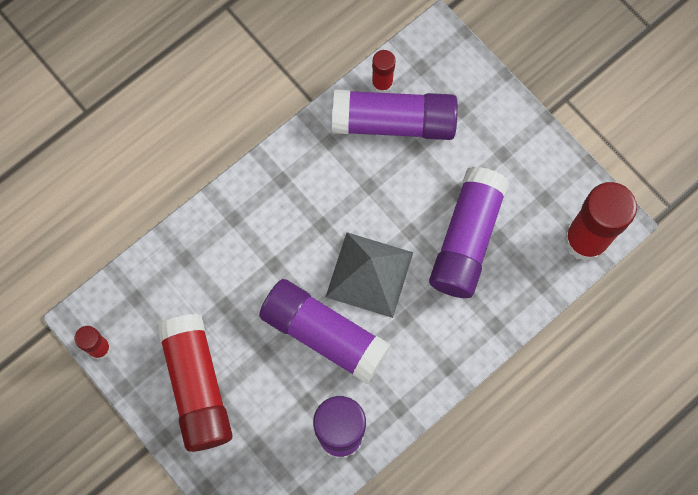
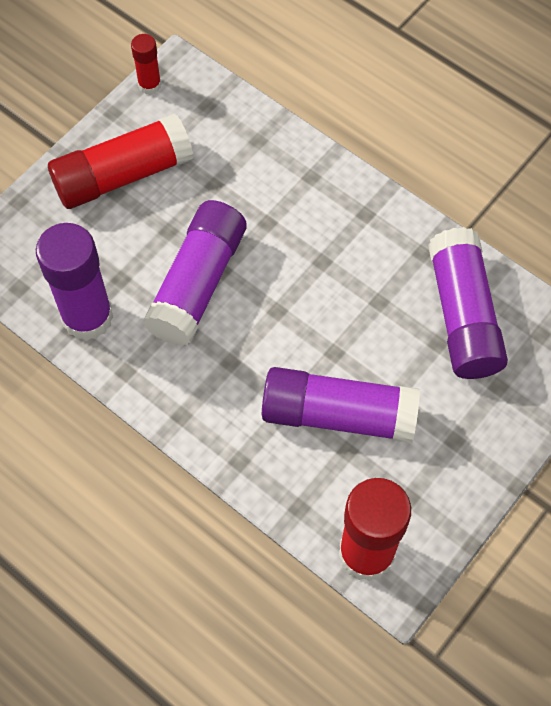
camera: 80 degrees right, 10 degrees down
(369, 274) = (274, 318): grey pyramid -> none
(382, 83) = (507, 296): red glue stick -> none

